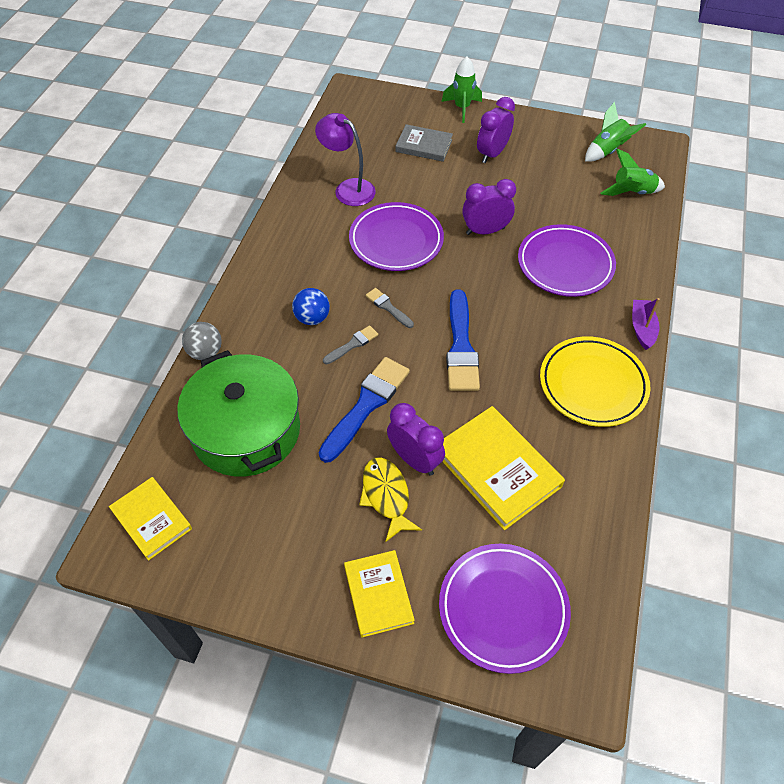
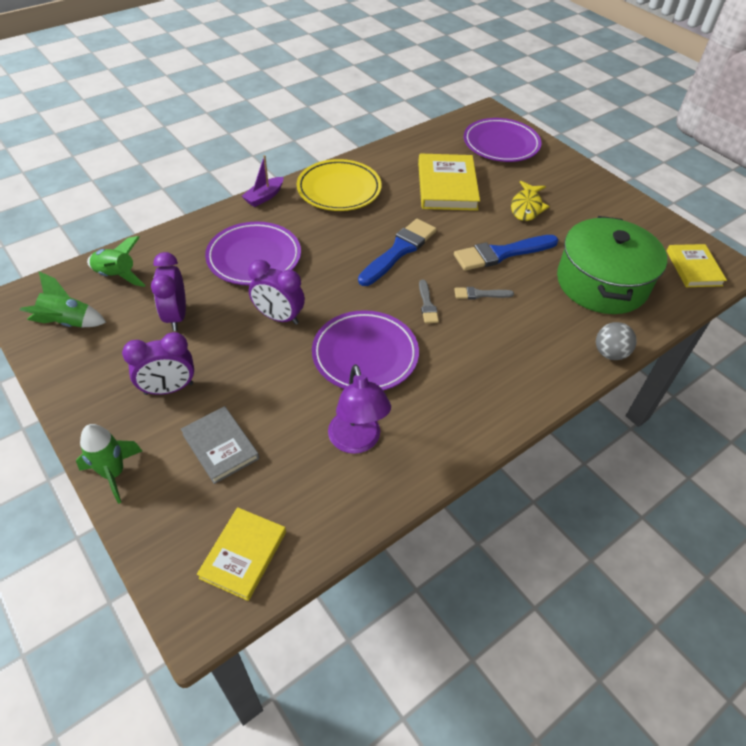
camera: 145 degrees left, 5 degrees down
(312, 318) = (498, 330): blue ball -> none
(378, 594) = (564, 176): yellow book -> yellow book (243, 555)
(414, 459) = (493, 213): purple clock -> purple clock (176, 316)

